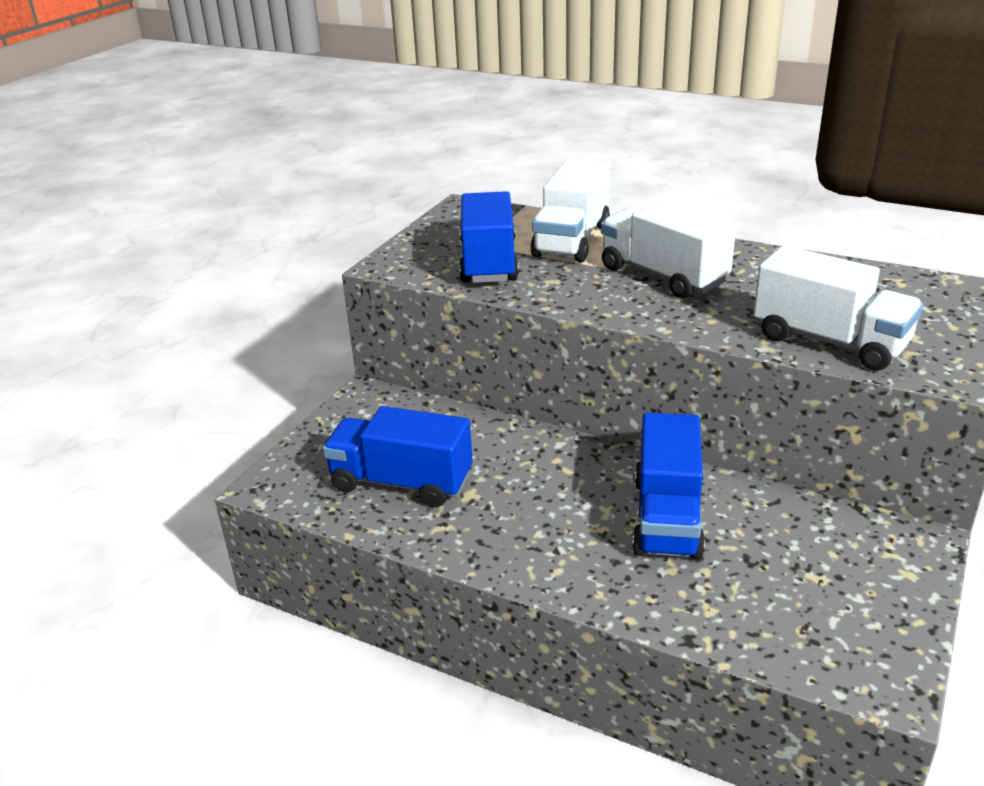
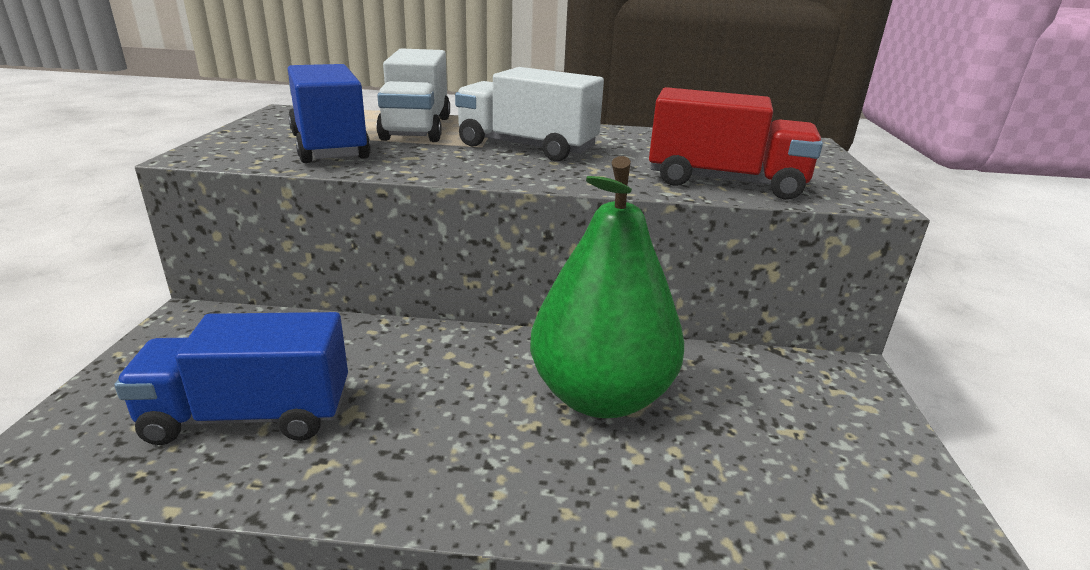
camera: 25 degrees left, 5 degrees down
(667, 517) = (600, 396): blue truck -> green pear
(829, 341) = (725, 182): white truck -> red truck

